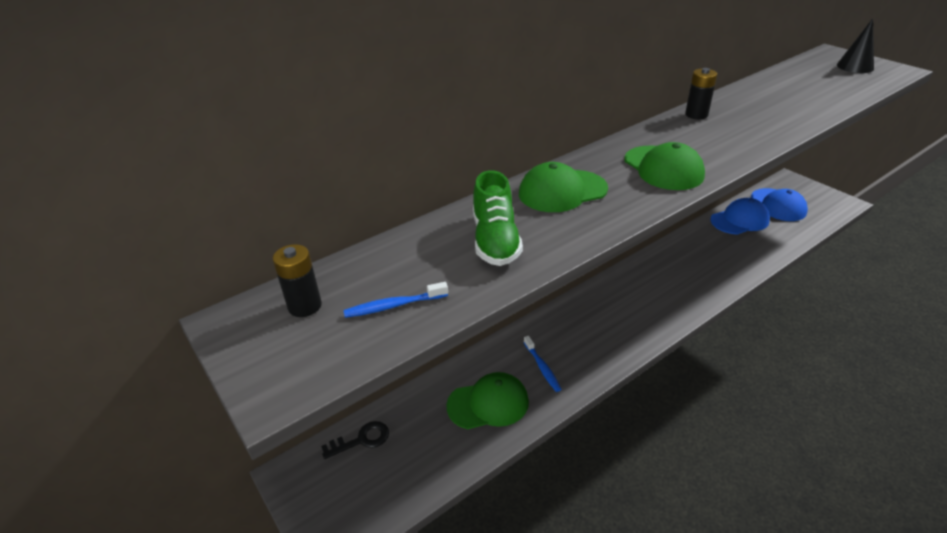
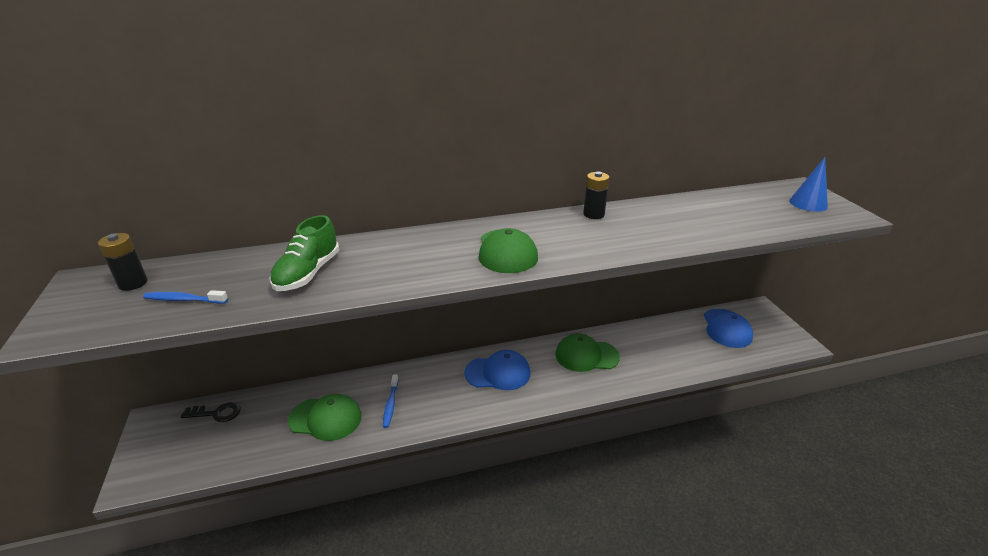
camera: 20 degrees right, 5 degrees down
(562, 191) = (403, 249): green cap -> green cap (586, 355)
(740, 220) = (675, 332): blue cap -> blue cap (498, 373)
(855, 66) = (808, 203): black cone -> blue cone

